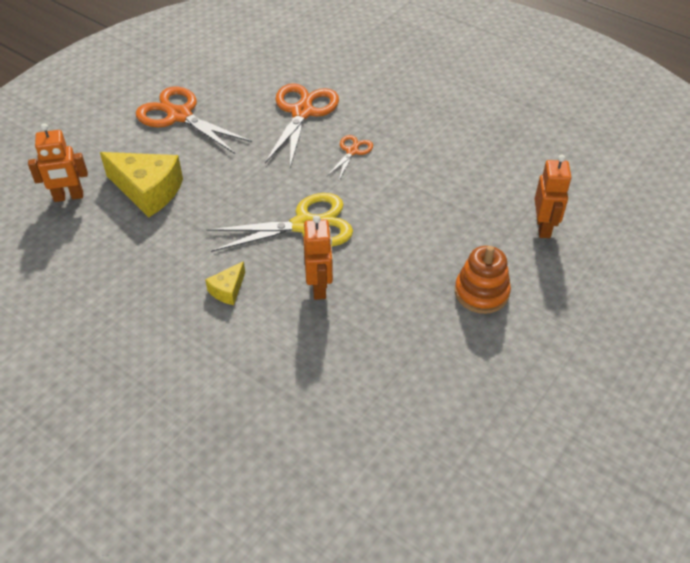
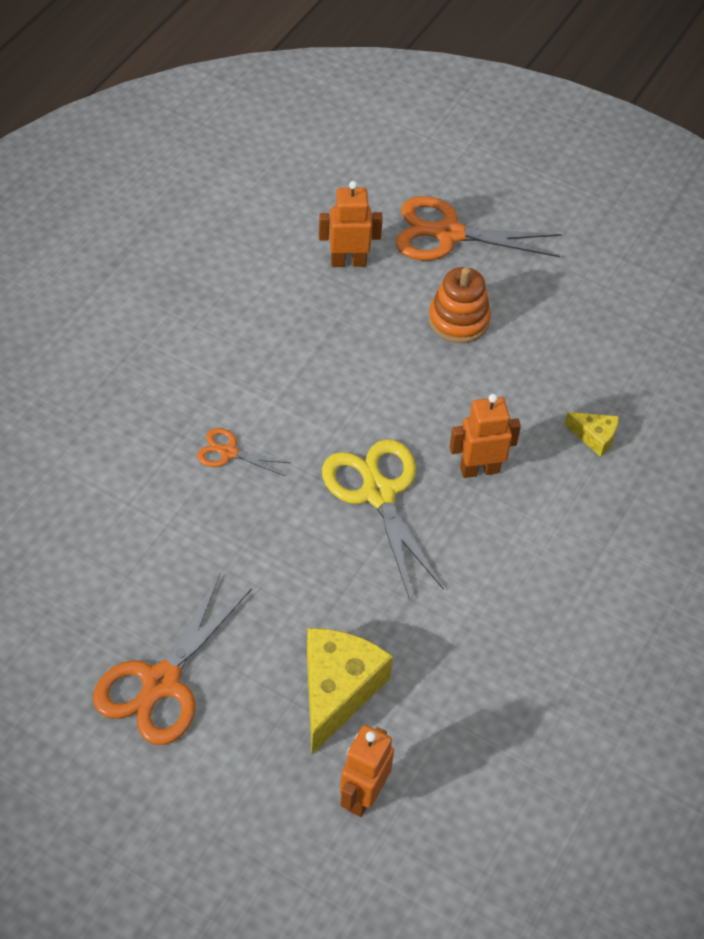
camera: 100 degrees left, 5 degrees up
(68, 197) = (363, 795): orange robot -> orange robot turned 135 degrees counterclockwise
(228, 290) = (501, 563): yellow cheese -> yellow cheese (594, 437)
(302, 112) = (144, 519): orange scissors -> orange scissors (448, 234)

